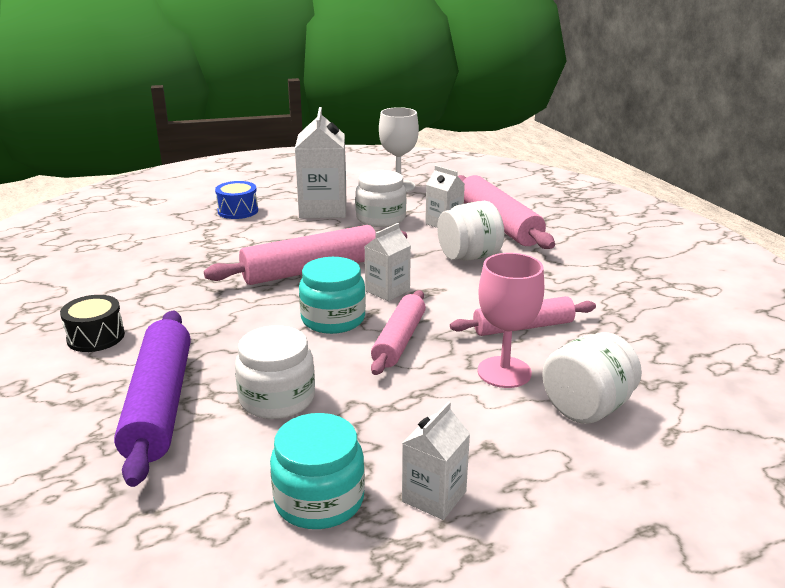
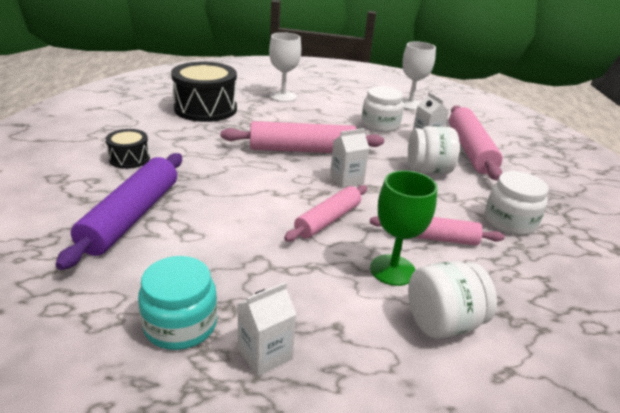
camera: 20 degrees right, 5 degrees up
(147, 249) = (205, 108): none -> black drum
(238, 211) = (283, 96): blue drum -> white goblet
(277, 398) = (209, 237): white jar -> white jar (510, 221)
(323, 209) = (342, 108): white carton -> none
(333, 319) = (291, 190): turquoise jar -> none
(504, 372) = (392, 270): pink goblet -> green goblet

